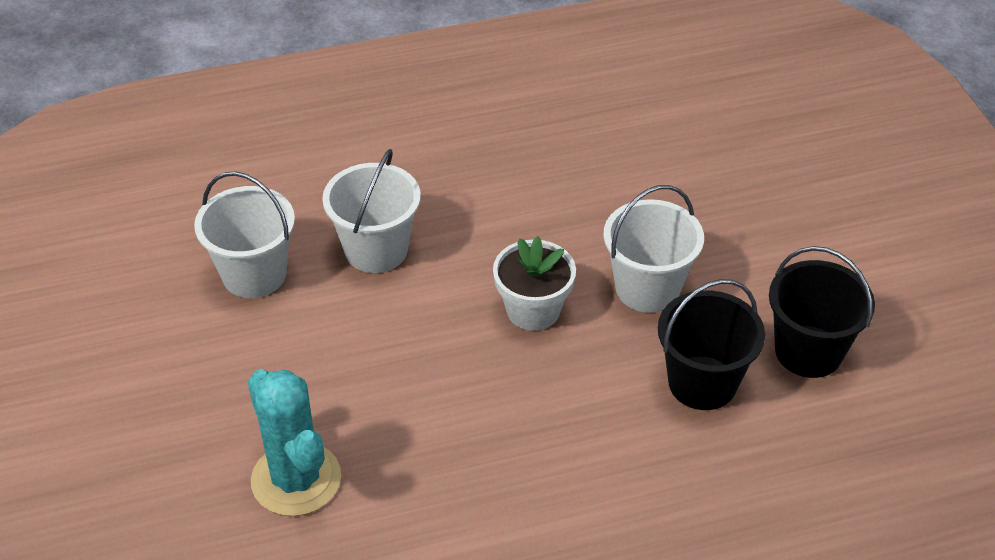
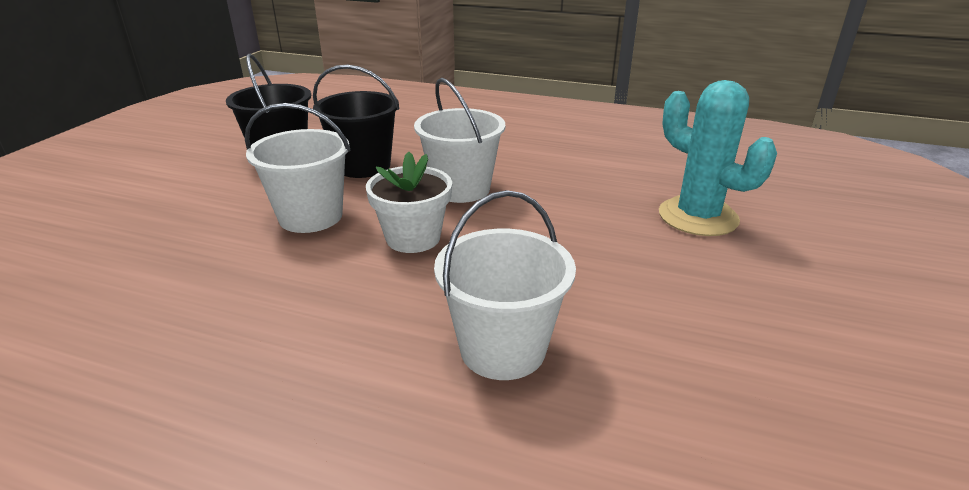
camera: 145 degrees left, 15 degrees down
(254, 274) = (675, 390): white bucket -> white bucket (461, 189)
(296, 479) = (698, 217): turquoise cactus -> turquoise cactus turned 45 degrees counterclockwise

